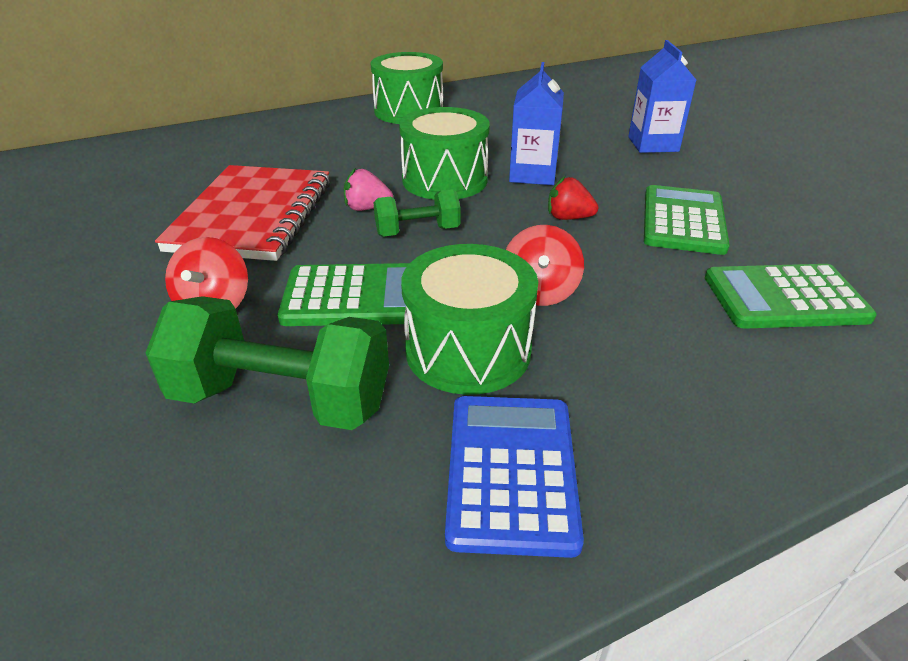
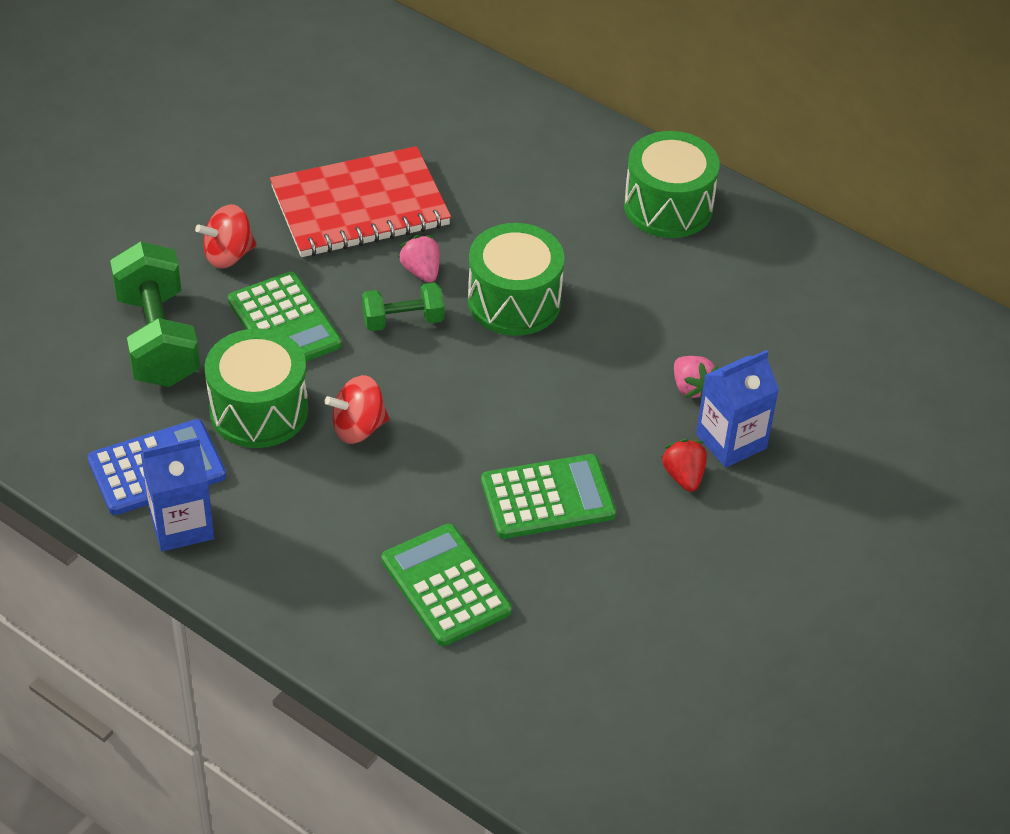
camera: 60 degrees right, 10 degrees up
(417, 231) = (403, 320): green dumbbell -> green dumbbell turned 60 degrees counterclockwise
(532, 174) = (574, 361): blue carton -> blue carton (181, 525)
(568, 218) = (497, 413): red strawberry -> red strawberry (683, 476)
(591, 144) = (691, 387): none -> pink strawberry

